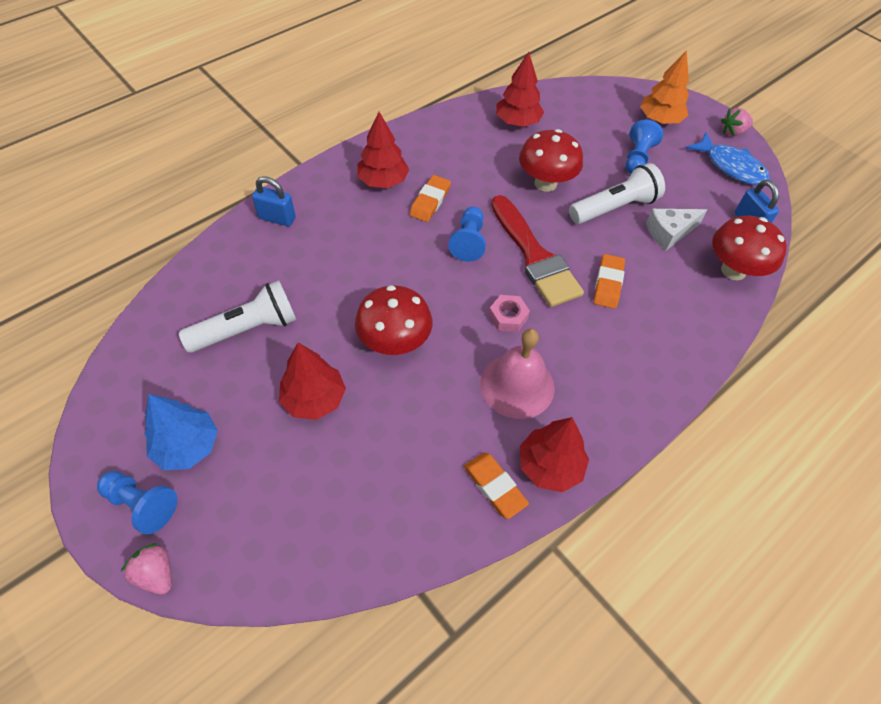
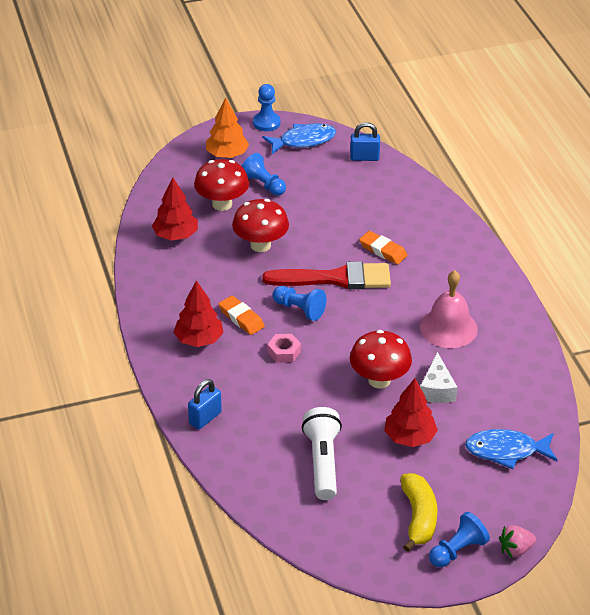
camera: 65 degrees left, 15 degrees down
(187, 446) = (418, 517): blue tree -> yellow banana
(329, 512) = (506, 451): none -> blue fish
(495, 486) = (521, 364): orange eraser -> none
(508, 317) = (386, 312): pink nut -> pink nut (284, 352)
(550, 466) = (518, 334): red tree -> none
(614, 207) = (309, 218): white flashlight -> none
(669, 233) = (351, 200): white cheese -> white cheese (436, 389)
(733, 132) = (266, 123): pink strawberry -> blue pawn
(733, 270) = (404, 185): red mushroom -> red mushroom (222, 204)

